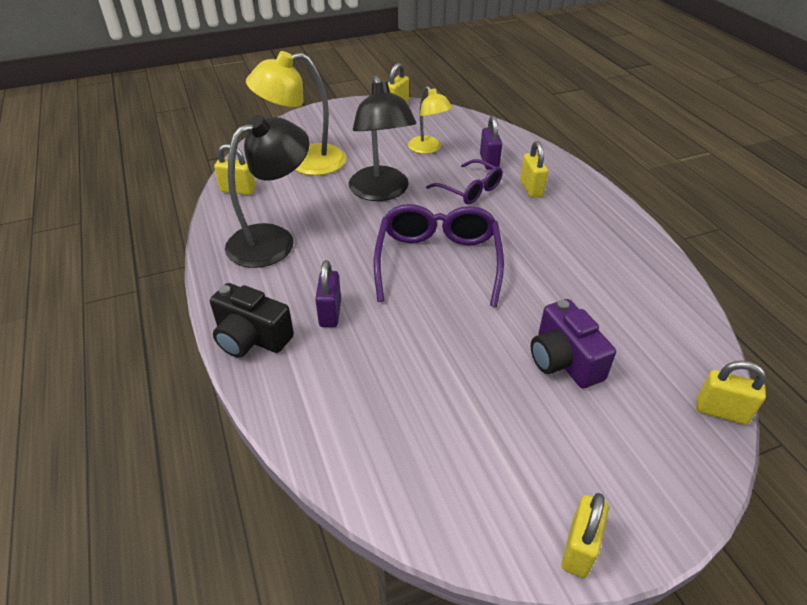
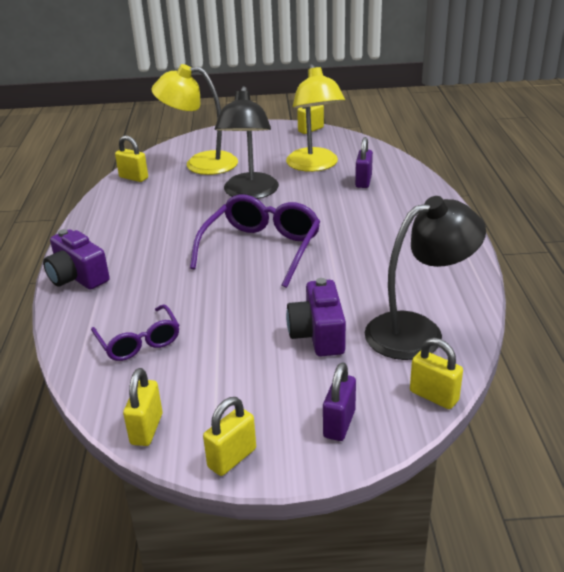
camera: 20 degrees right, 10 degrees down
(251, 338) = (77, 277): black camera -> purple camera
(273, 240) = (137, 215): black lamp -> black lamp (418, 331)
(330, 313) = (148, 271): purple padlock -> purple padlock (339, 424)
(428, 149) = (315, 166): yellow lamp -> yellow lamp, size x1.66
(470, 190) = (329, 201): purple glasses -> purple glasses (139, 342)
(531, 188) = (387, 207): yellow padlock -> yellow padlock (146, 429)

